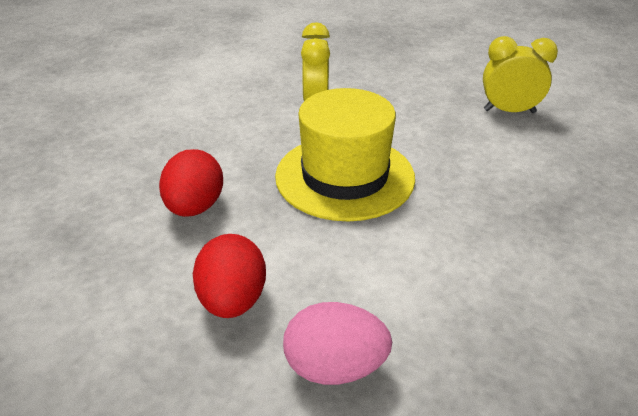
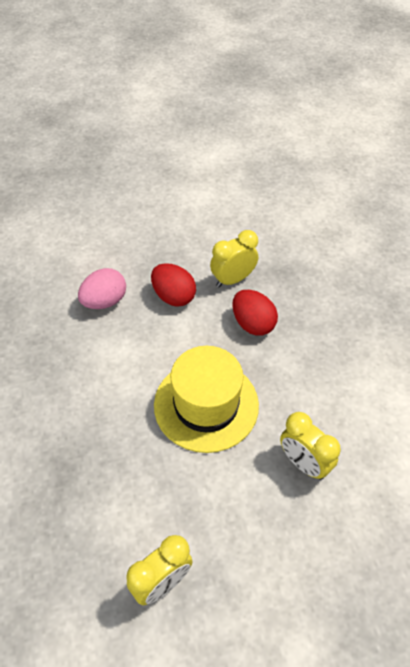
camera: 135 degrees right, 15 degrees up
(133, 267) = (233, 279): none -> yellow clock

